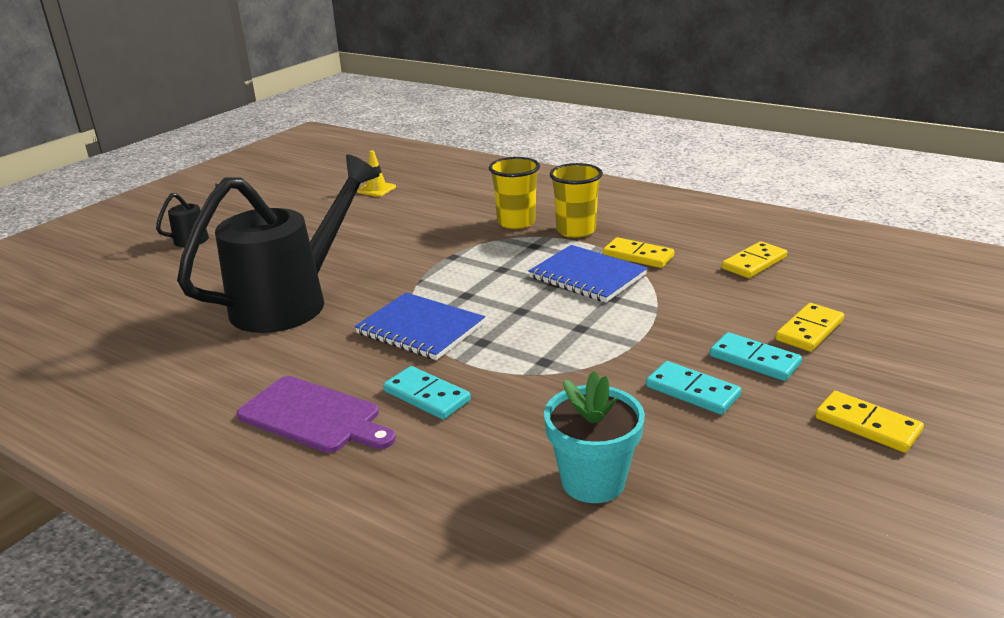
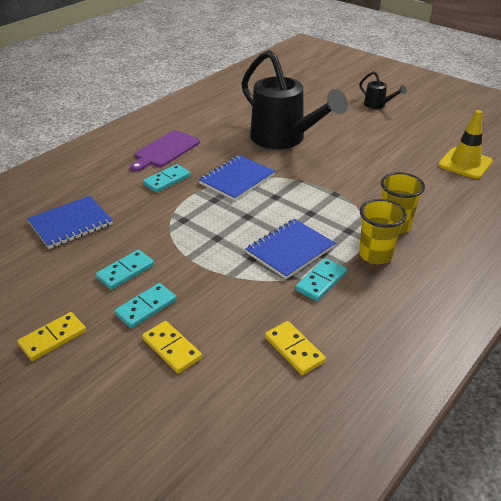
camera: 95 degrees right, 10 degrees up
(376, 189) = (465, 163): yellow traffic cone -> yellow traffic cone, size x1.76
(593, 481) = (71, 224): turquoise flower pot -> blue notebook
(638, 256) = (321, 281): yellow domino -> turquoise domino

